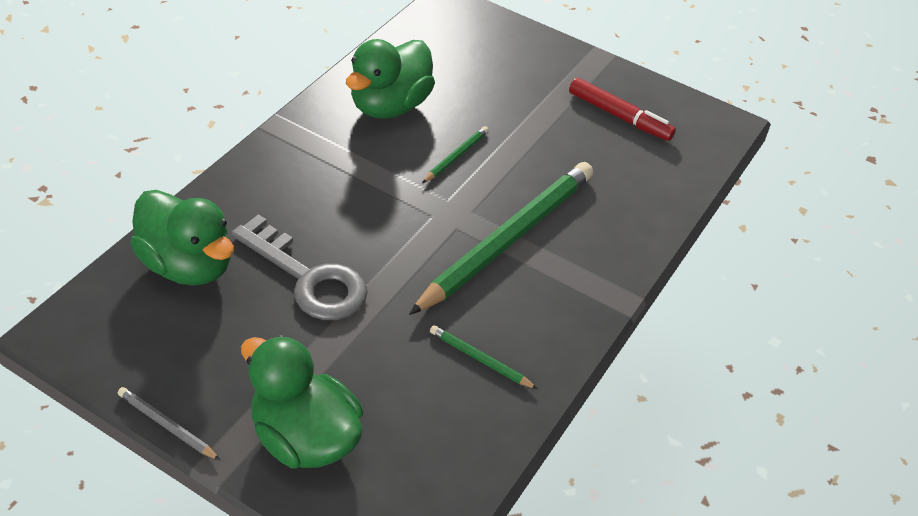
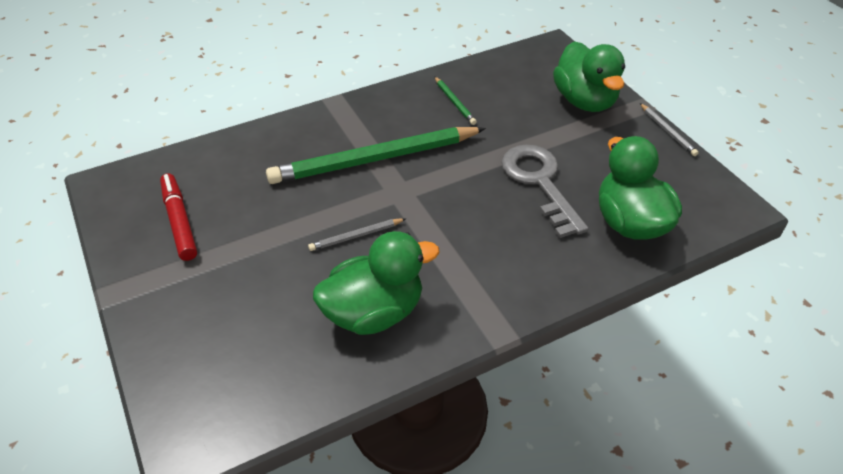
camera: 145 degrees left, 0 degrees up
(456, 156) = (356, 236): green pencil -> grey pencil

